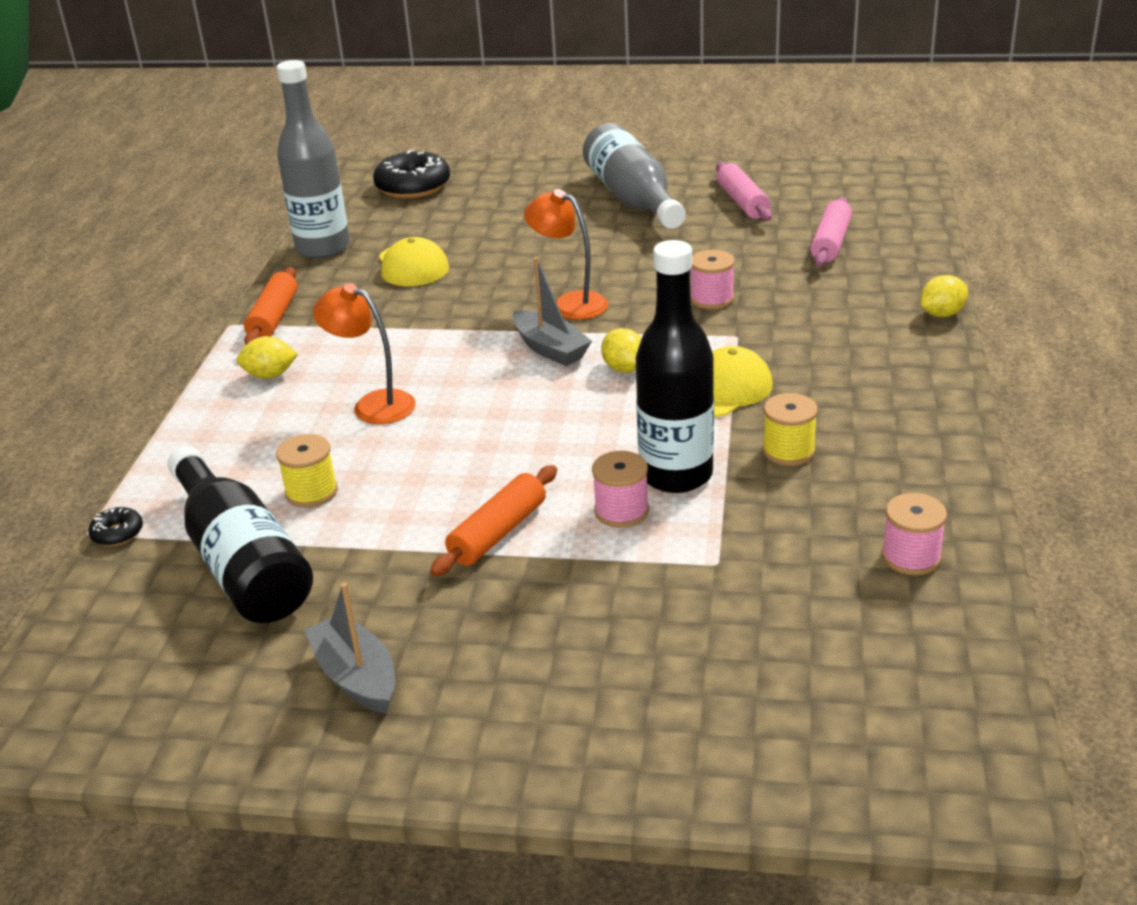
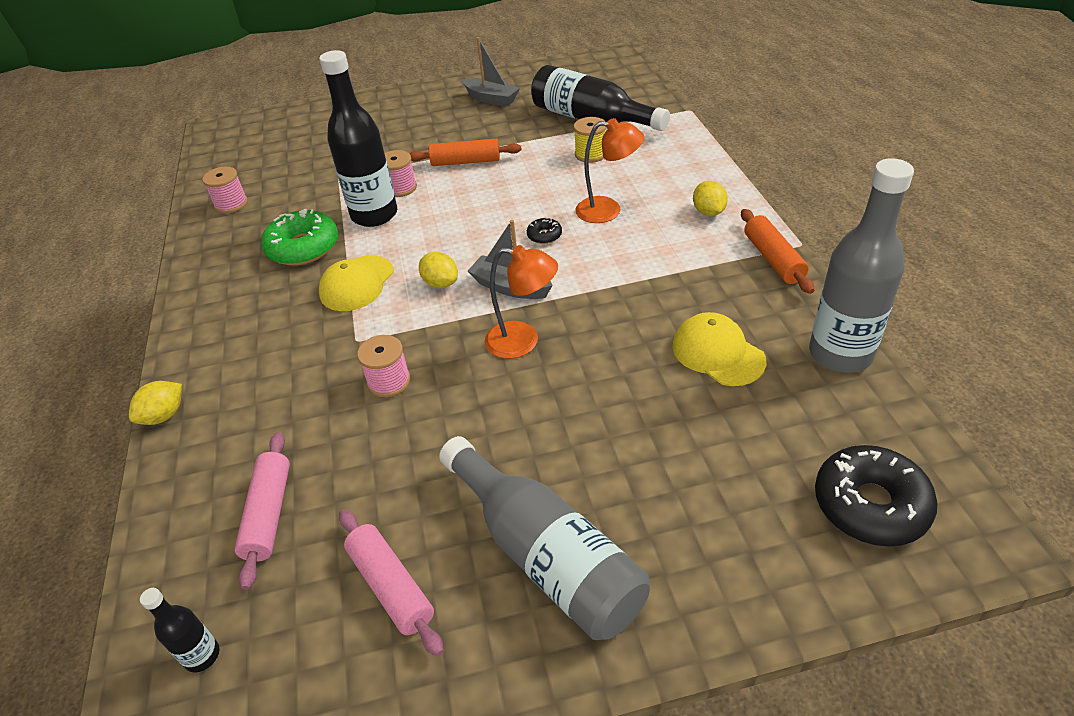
camera: 160 degrees right, 10 degrees up
(117, 533) = (673, 113): black donut -> black donut (544, 235)
(270, 375) = (708, 212): yellow lemon -> yellow lemon turned 75 degrees counterclockwise
(498, 532) = (465, 162): orange rolling pin -> orange rolling pin turned 75 degrees clockwise
(788, 451) = (303, 247): yellow spool -> green donut
(874, 196) = (202, 655): none -> black bottle

